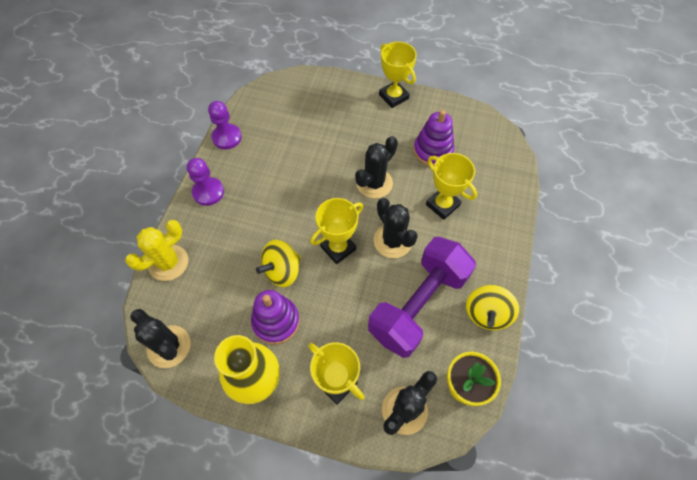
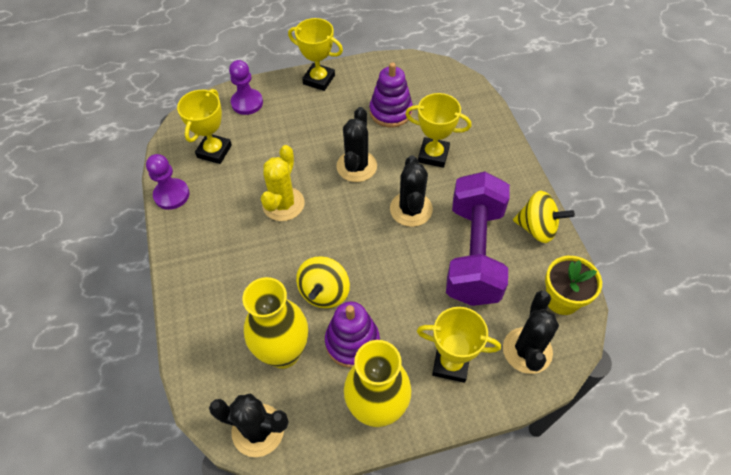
camera: 30 degrees left, 5 degrees down
(168, 263) = (196, 349): yellow cactus -> yellow cactus (283, 204)
(208, 192) = (190, 258): purple pawn -> purple pawn (247, 103)
(223, 300) = (283, 353): none -> yellow vase
(338, 248) = (364, 242): yellow trophy -> yellow trophy (214, 151)
(392, 241) = (411, 209): black cactus -> black cactus turned 60 degrees clockwise
(486, 314) = (537, 228): yellow spinning top -> yellow spinning top turned 60 degrees counterclockwise

